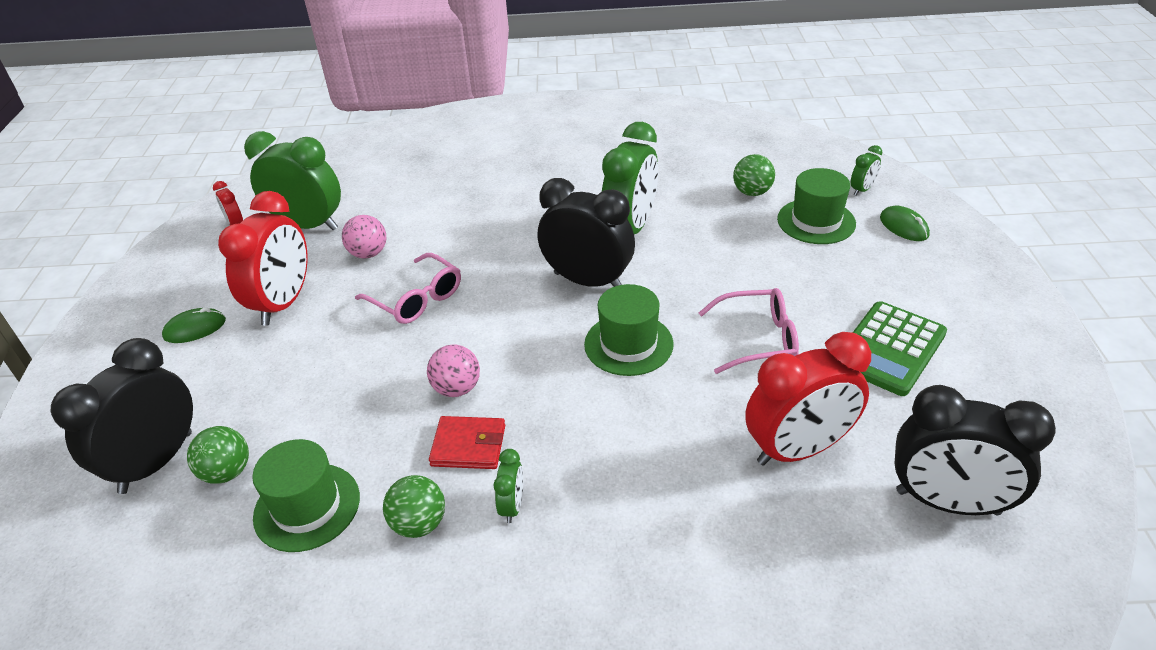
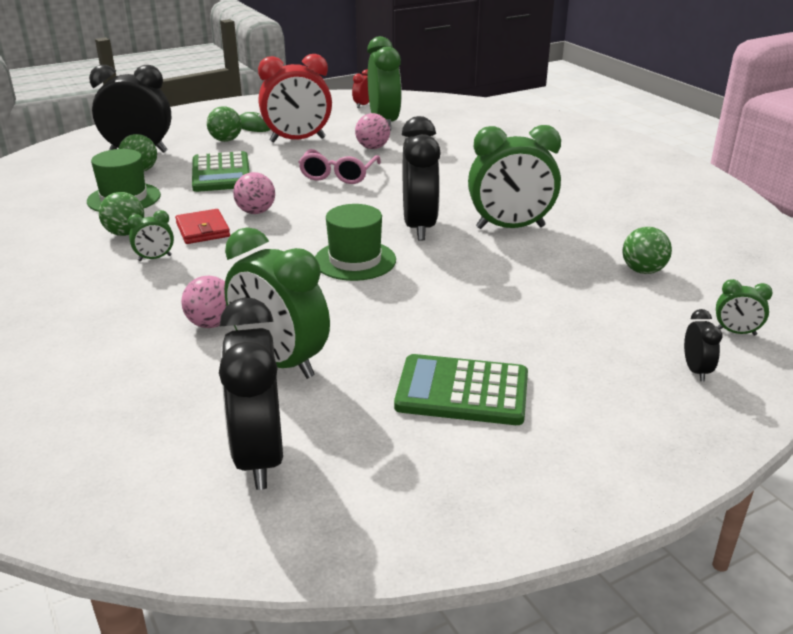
camera: 60 degrees right, 10 degrees down
(213, 365) = (226, 140): none -> green ball
(317, 394) = (221, 173): none -> green calculator
(698, 486) = (211, 323): none -> pink ball
(756, 339) = (412, 316): pink glasses -> none
(798, 450) = (280, 362): red clock -> green clock
(816, 221) = (636, 314): green hat -> none
(904, 226) = (696, 370): green mouse -> black clock

